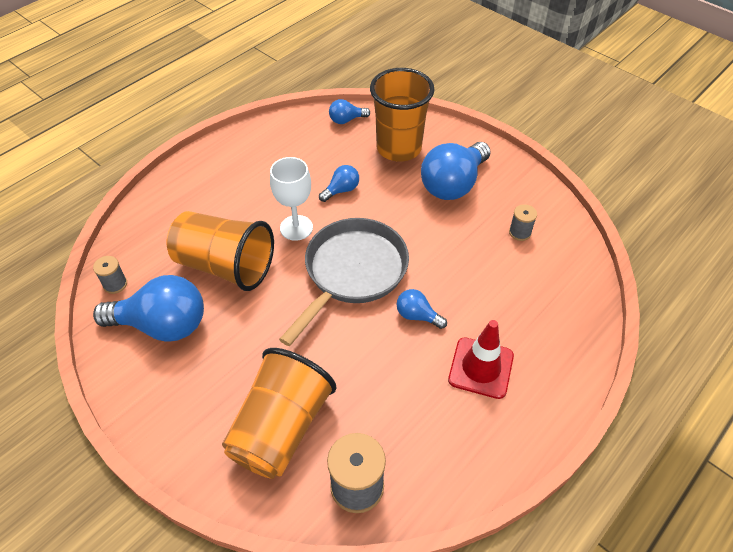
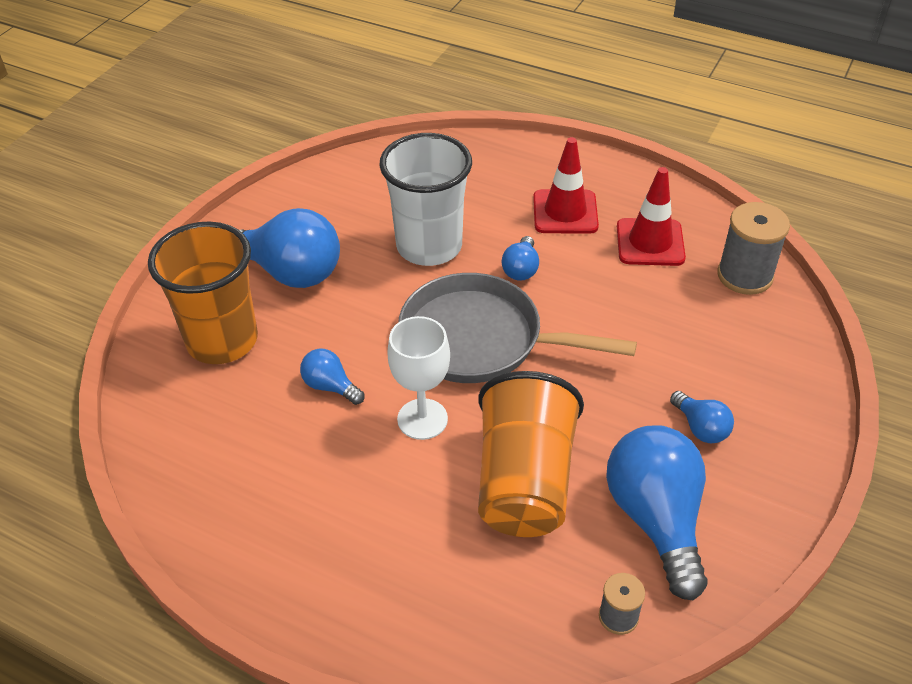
camera: 105 degrees left, 5 degrees down
(281, 428) = (722, 349): orange cup -> none
(346, 120) = (159, 420): blue light bulb -> blue light bulb (700, 428)
(423, 422) = (650, 242): none -> red traffic cone
(459, 264) = (429, 246): none -> white cup
(520, 232) = (360, 204): grey spool -> none

